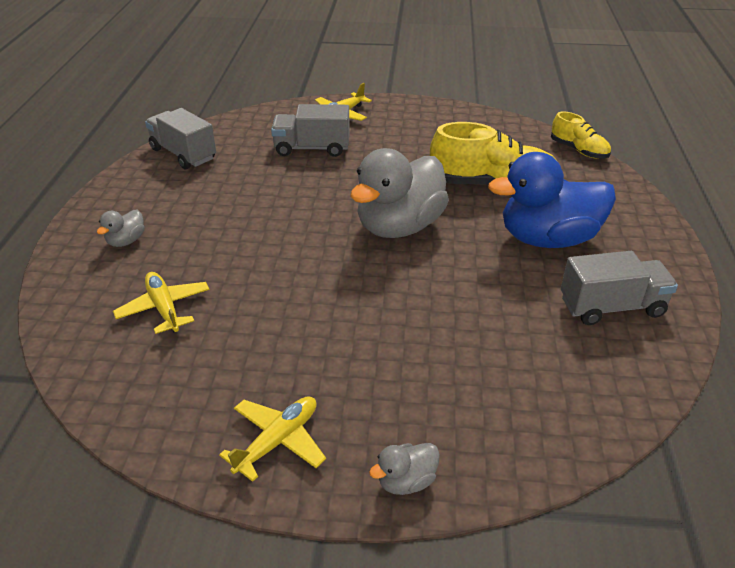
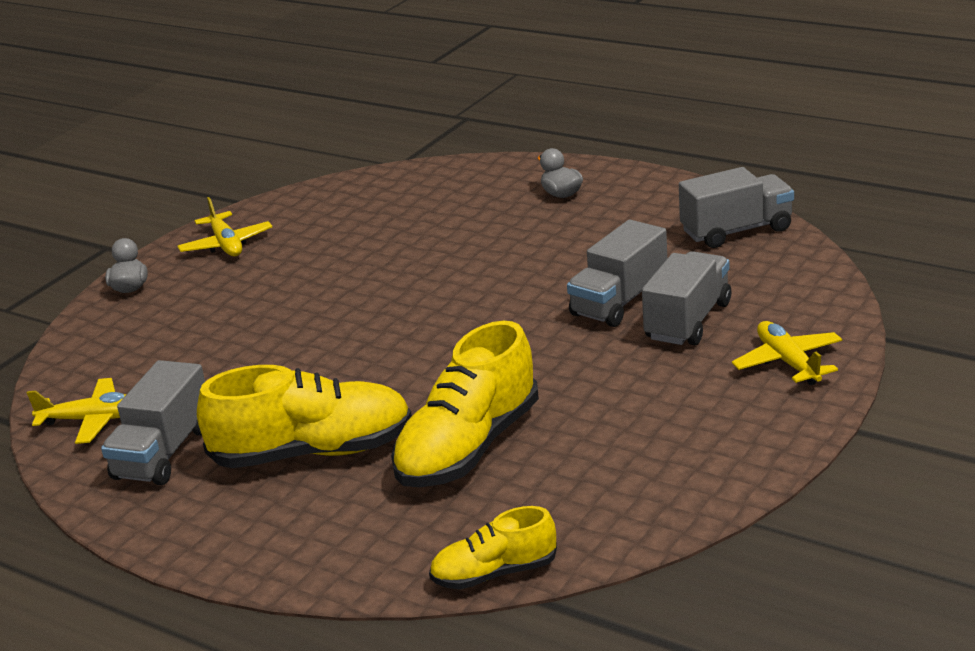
camera: 120 degrees right, 10 degrees down
(164, 308) = (432, 209): yellow plane -> yellow plane (94, 420)
(298, 175) = (619, 302): none -> grey truck
(399, 226) = (441, 351): grey duck -> none
(547, 239) = (313, 452): blue duck -> yellow shoe

